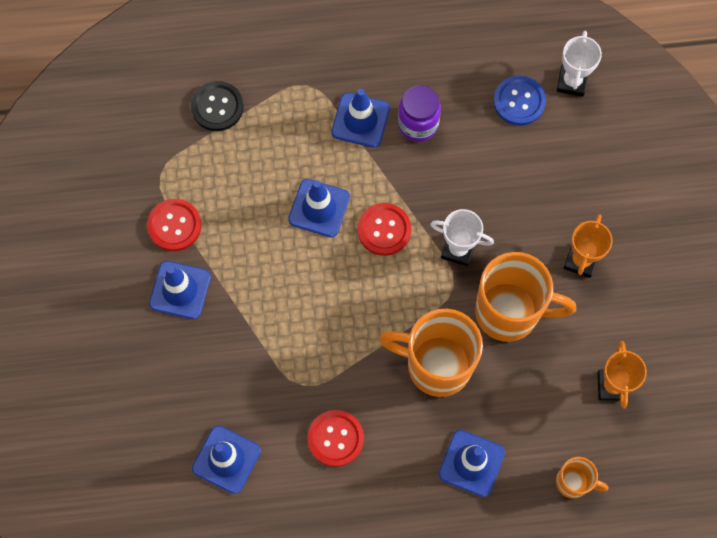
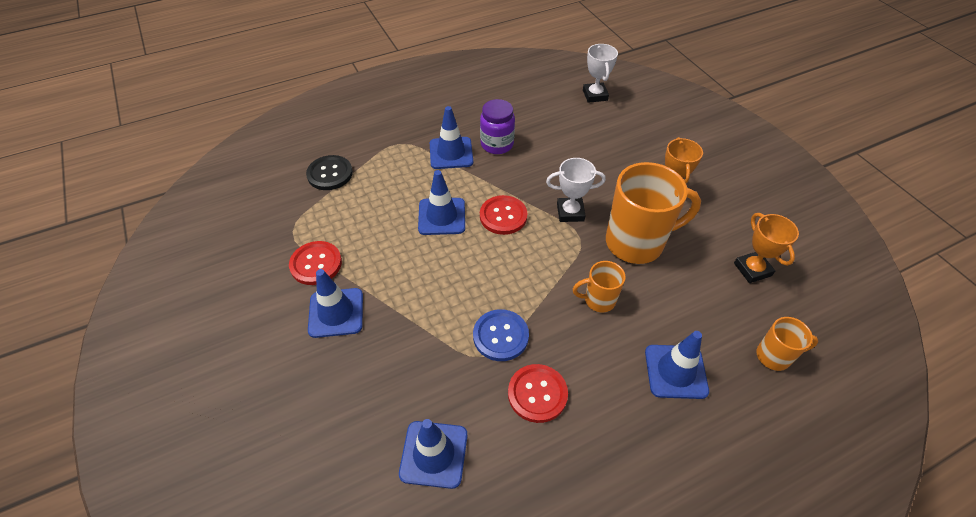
camera: 20 degrees left, 20 degrees down
(436, 365) = (598, 300): orange mug -> orange mug, size x0.50
(519, 101) = (564, 114): blue button -> blue button (500, 336)

